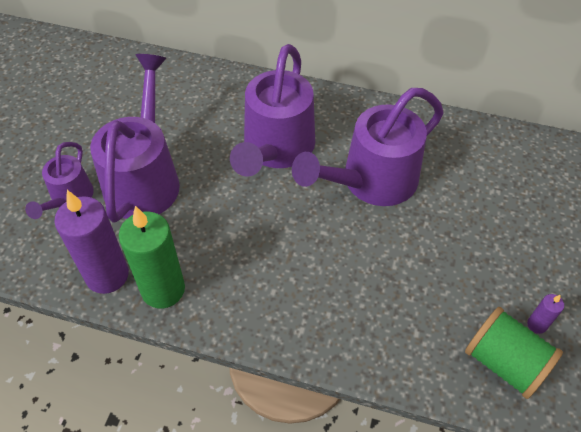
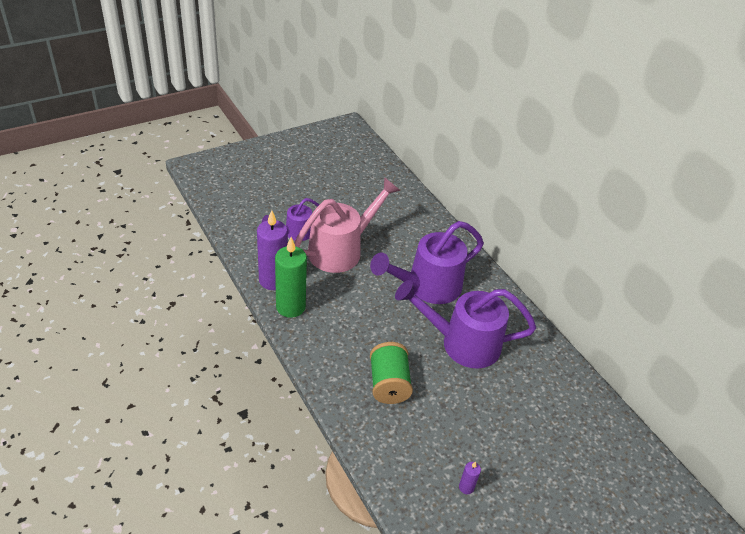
camera: 40 degrees right, 10 degrees down
(145, 177) = (342, 249): purple watering can -> pink watering can
(504, 362) = (422, 486): green spool -> green spool (388, 384)

